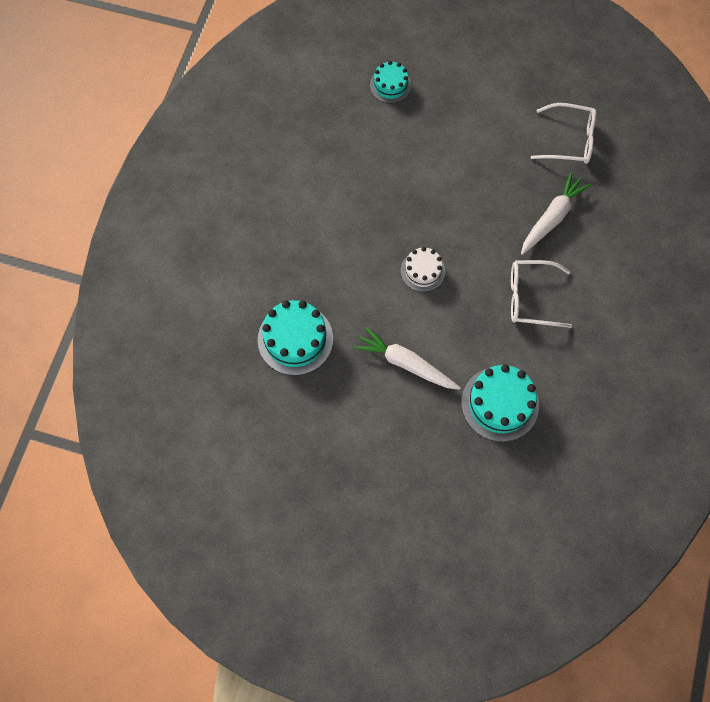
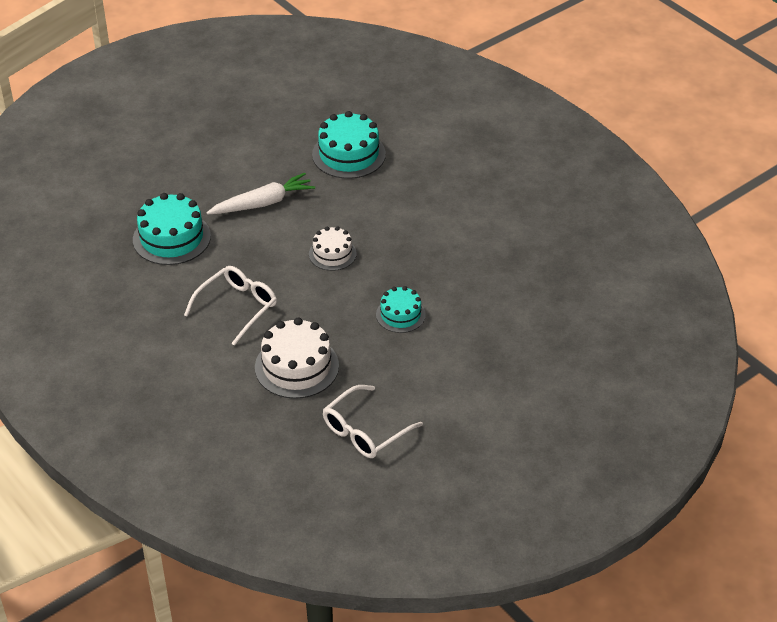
camera: 125 degrees right, 25 degrees down
(390, 85) = (550, 332): turquoise cake -> turquoise cake (400, 314)
(552, 218) = (296, 366): white carrot -> white cake

